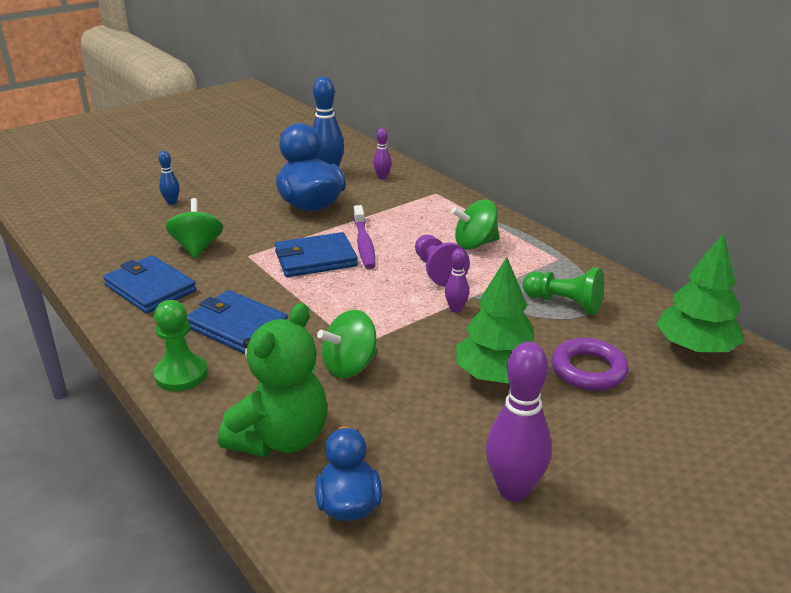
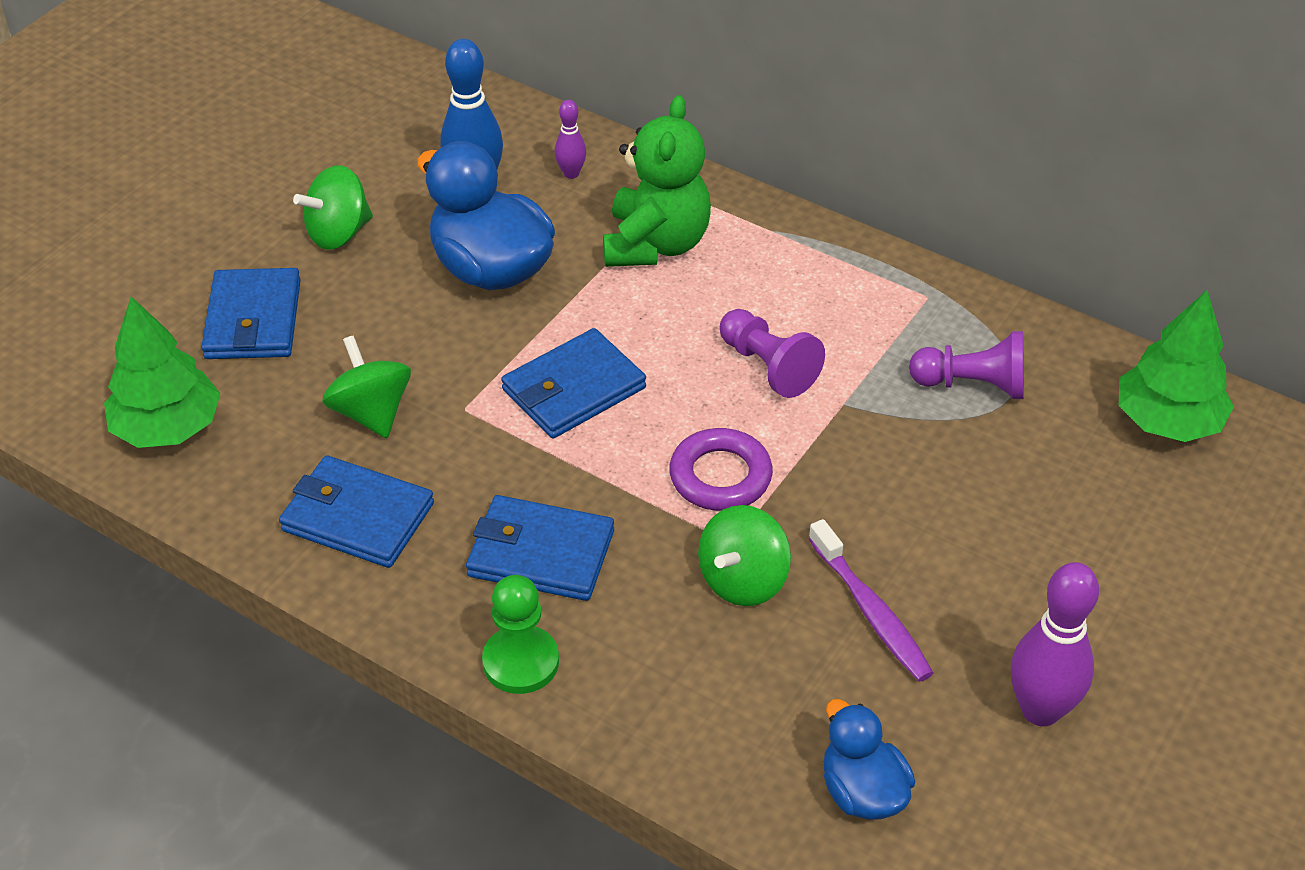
camera: 20 degrees left, 15 degrees up
(172, 202) = (253, 320): blue bowling pin -> blue wallet
(281, 438) = (723, 723): green teddy bear -> green teddy bear (656, 244)
(364, 244) = (629, 337): purple toothbrush -> purple toothbrush (871, 612)
(456, 309) = (832, 436): purple bowling pin -> none
(475, 244) = (795, 295): green spinning top -> green spinning top (338, 233)
(496, 375) = (941, 540): green tree -> green tree (168, 428)
(564, 303) = (973, 385): green pawn -> purple pawn
(588, 370) = (1051, 498): purple ring -> purple ring (720, 476)

